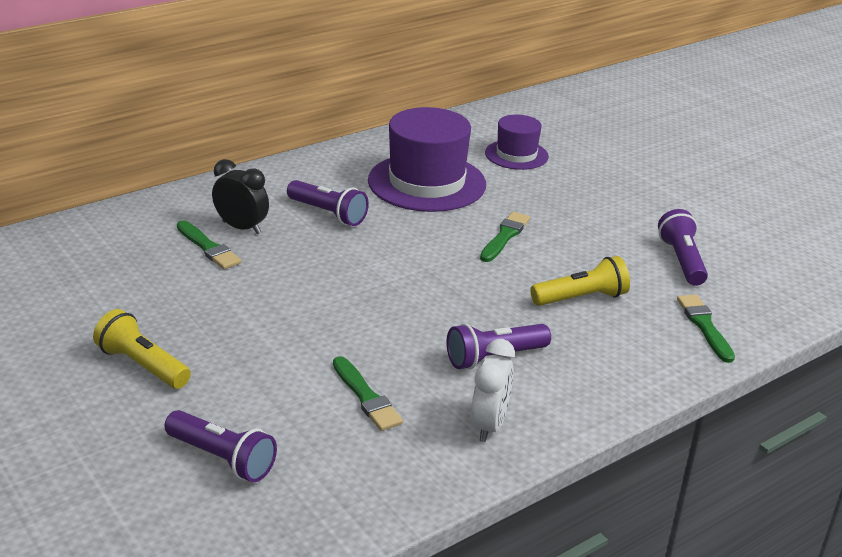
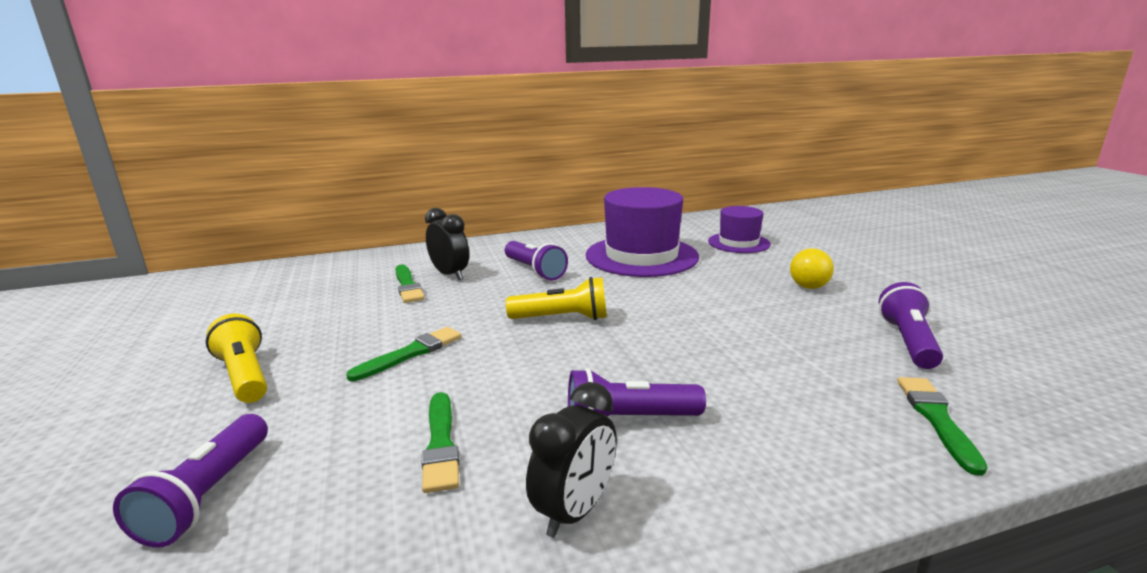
camera: 20 degrees right, 10 degrees down
(222, 458) = (208, 495): purple flashlight -> purple flashlight turned 45 degrees clockwise
(489, 425) = (574, 511): white clock -> black clock
(504, 236) = (699, 301): green brush -> green brush (410, 353)
(581, 298) = (767, 367): yellow flashlight -> yellow flashlight (562, 318)
(595, 209) = (808, 287): none -> yellow ball

